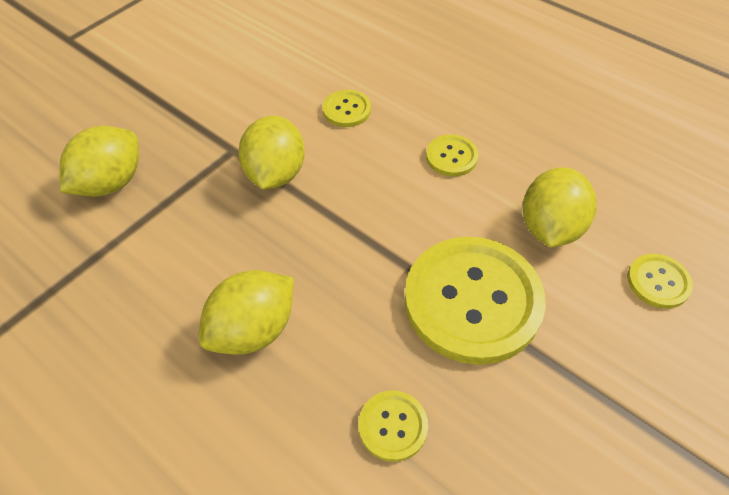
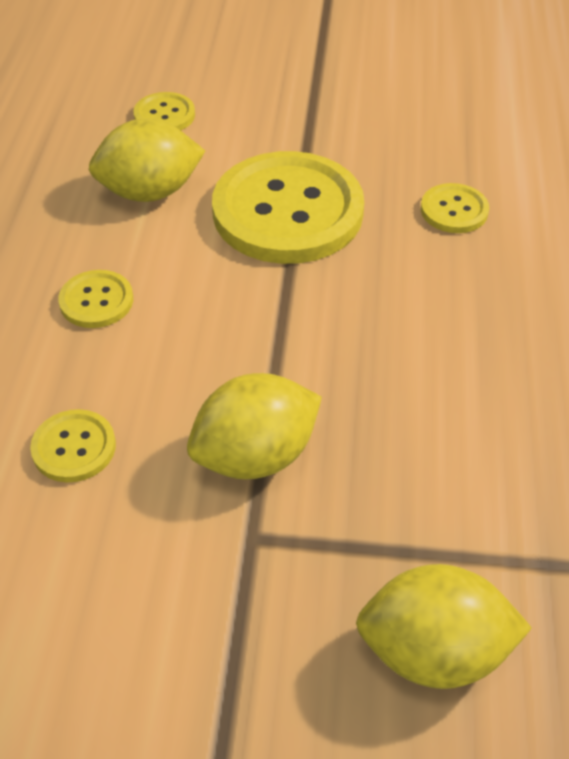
camera: 125 degrees left, 5 degrees down
(253, 329) = (470, 345): yellow lemon -> none

